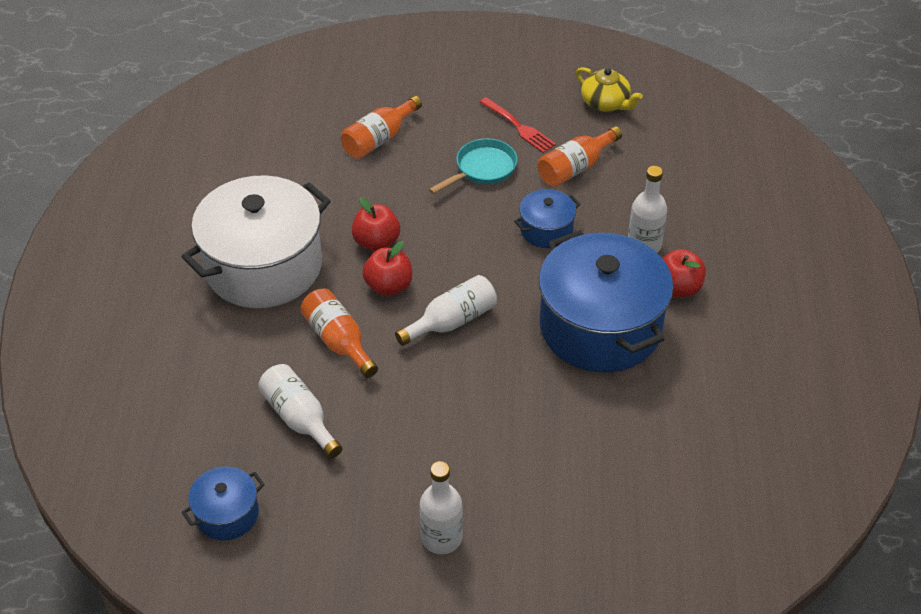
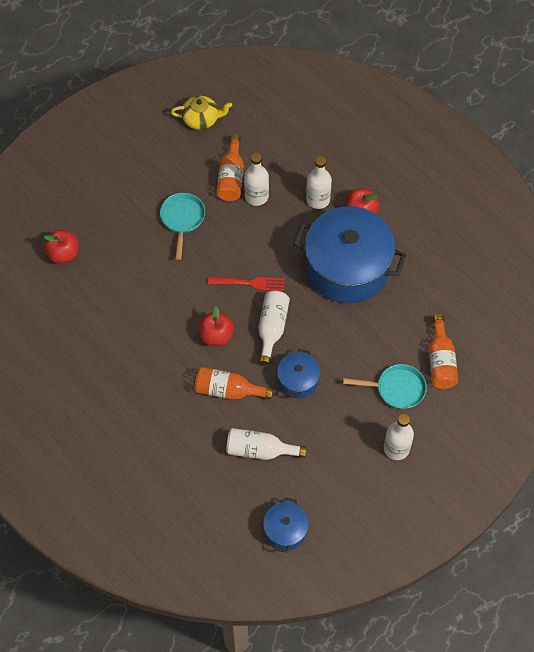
camera: 45 degrees left, 15 degrees up
(263, 267) = (135, 382): white pot -> none
(376, 242) = (178, 315): red apple -> red apple (63, 254)
(379, 139) = (101, 246): orange bottle -> orange bottle (440, 361)
(514, 480) = (396, 389): none -> turquoise pan
(519, 127) = (171, 174): red fork -> red fork (250, 283)
(546, 230) = (259, 231): blue pot -> blue pot (298, 380)
(581, 199) = (256, 196): none -> white bottle

